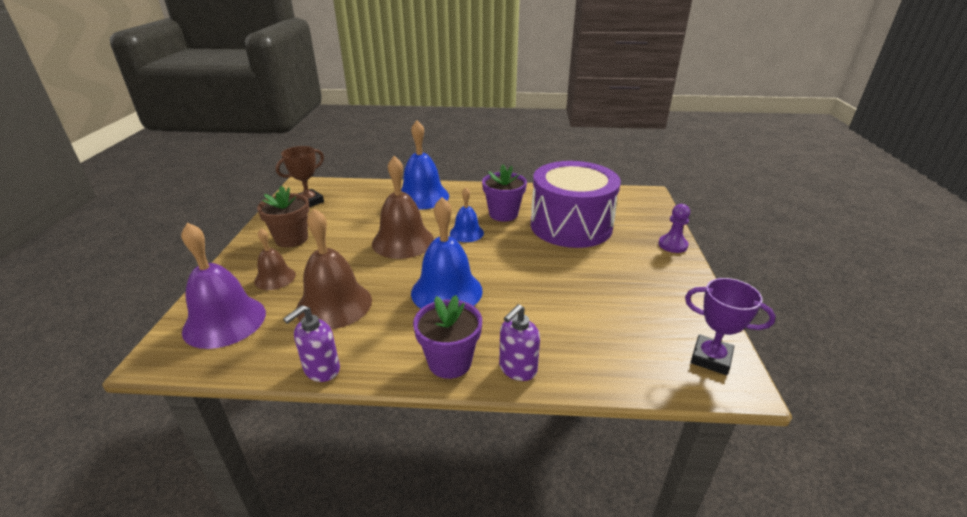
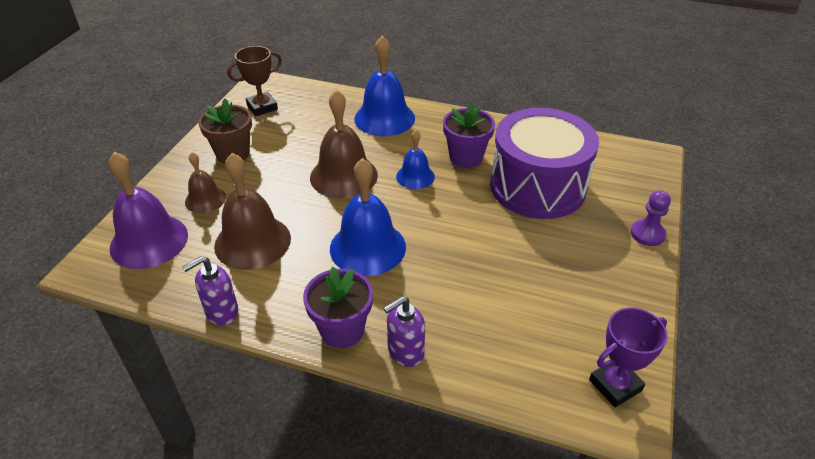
camera: 15 degrees right, 10 degrees up
(711, 358) = (615, 385): purple trophy -> purple trophy turned 75 degrees counterclockwise

